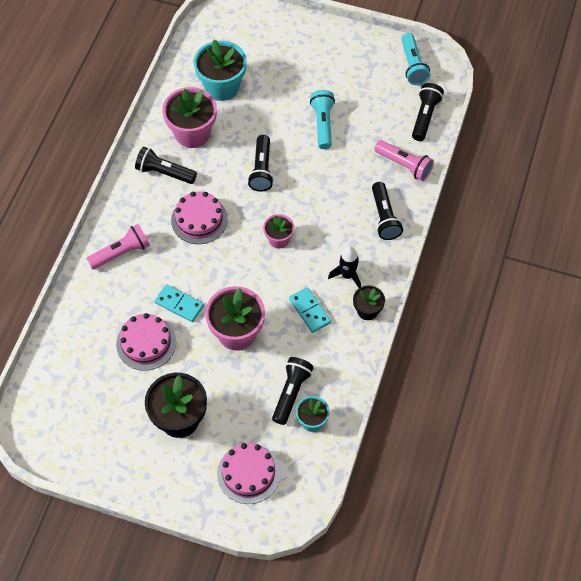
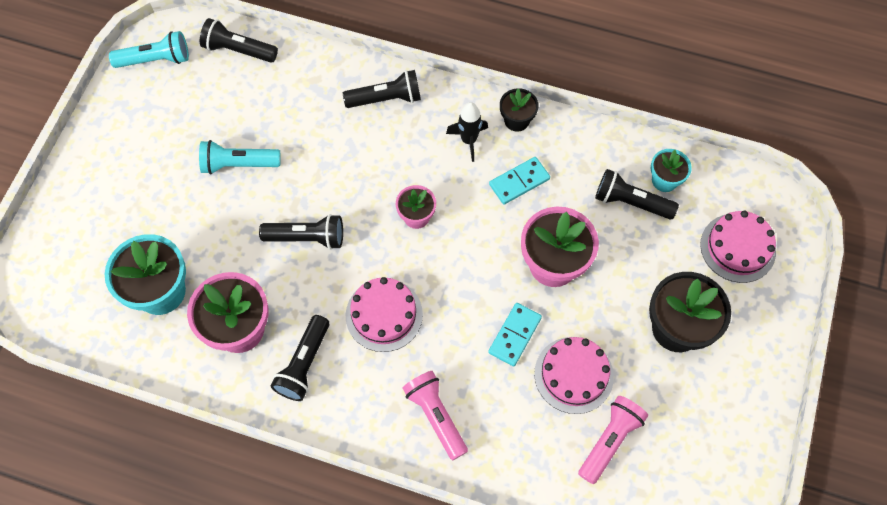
camera: 90 degrees left, 5 degrees up
(404, 165) = (310, 75): pink flashlight -> pink flashlight (610, 440)

